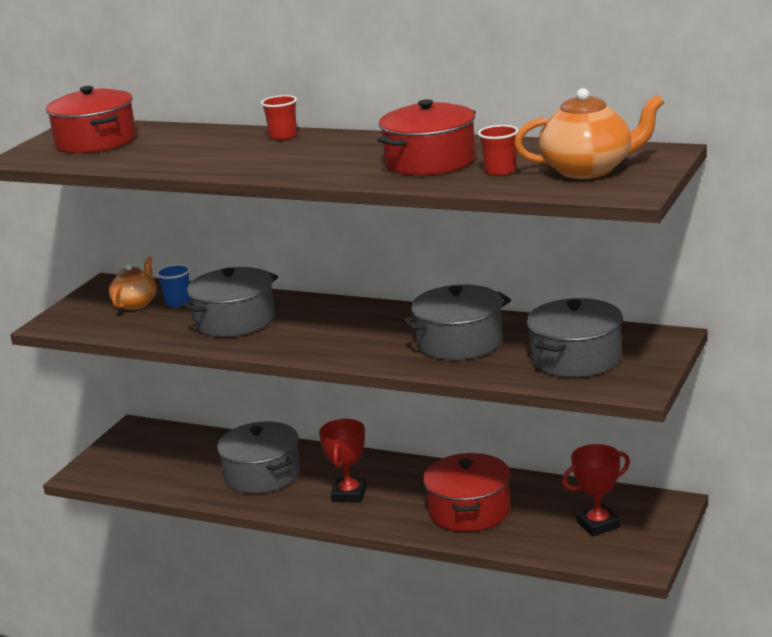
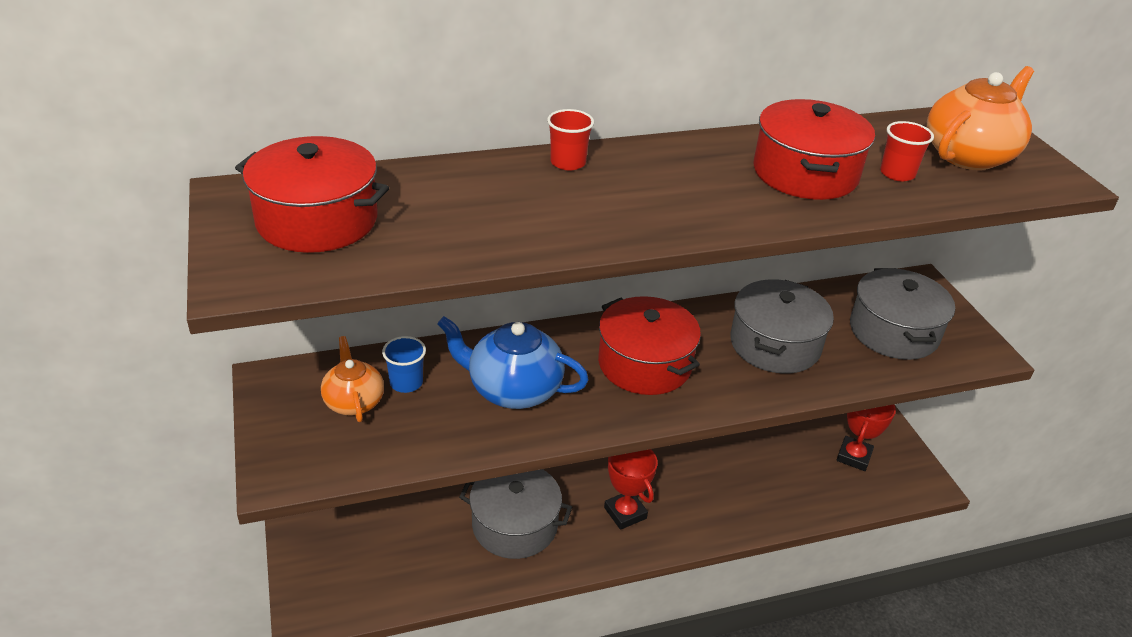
camera: 45 degrees left, 15 degrees up
(235, 321) = (513, 389): grey pot -> blue teapot
(469, 510) = (745, 486): red pot -> red pot (644, 364)

